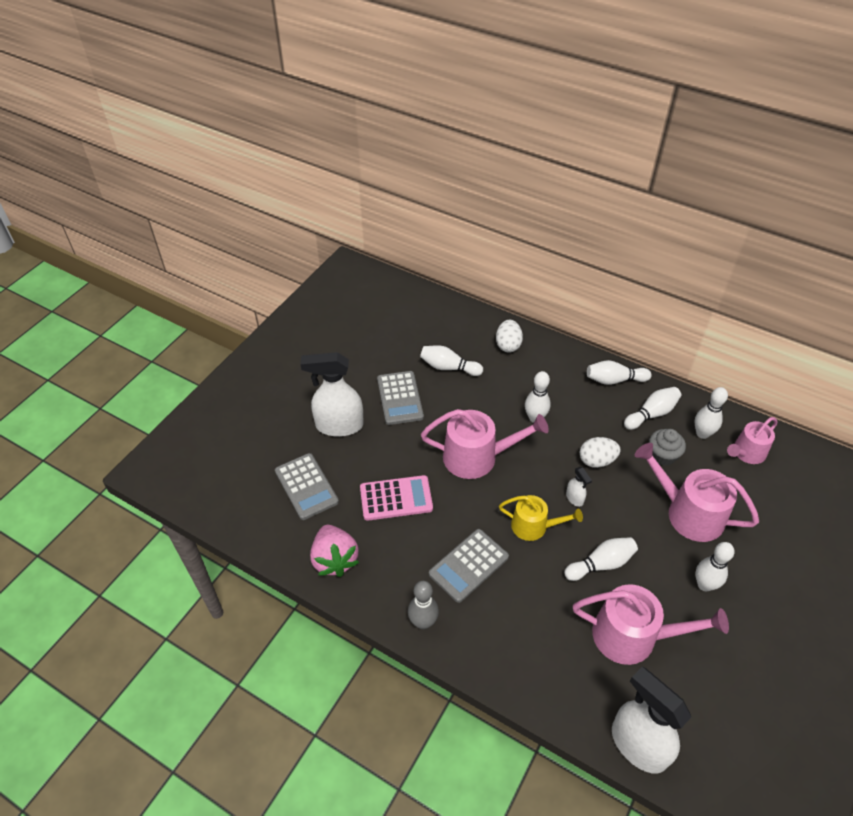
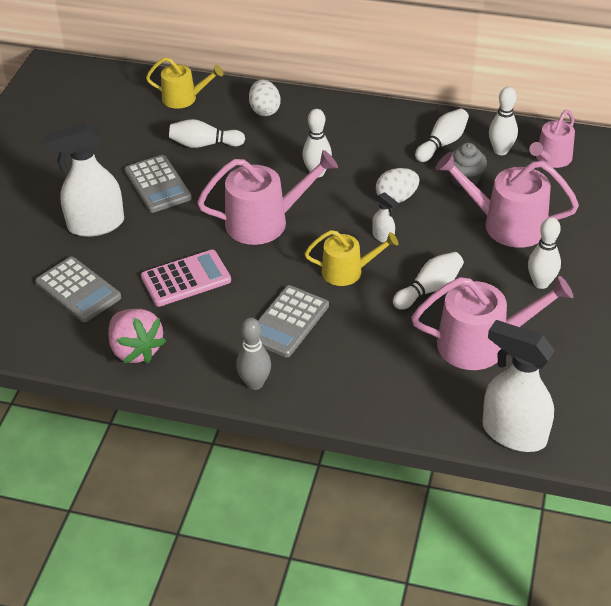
camera: 15 degrees left, 5 degrees down
(445, 318) = (184, 98): none -> yellow watering can
(614, 380) = (393, 120): white bowling pin -> none

